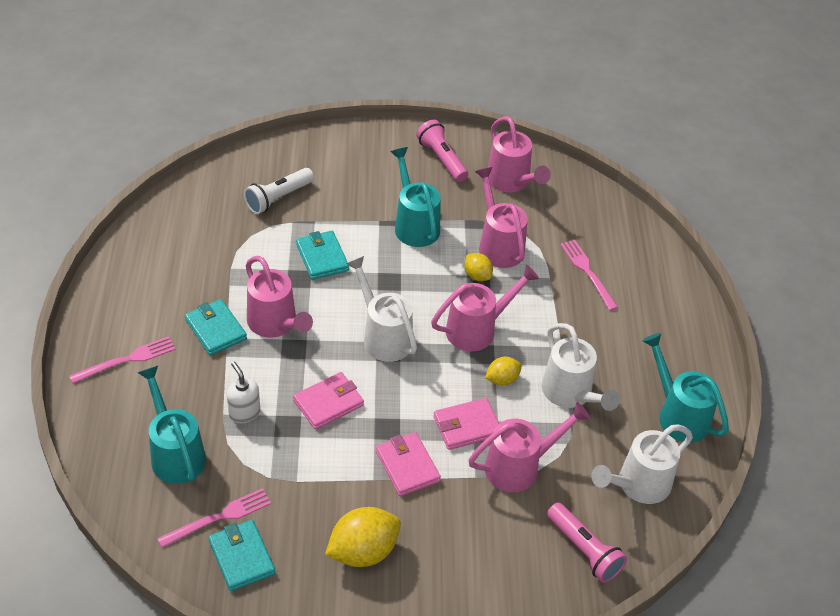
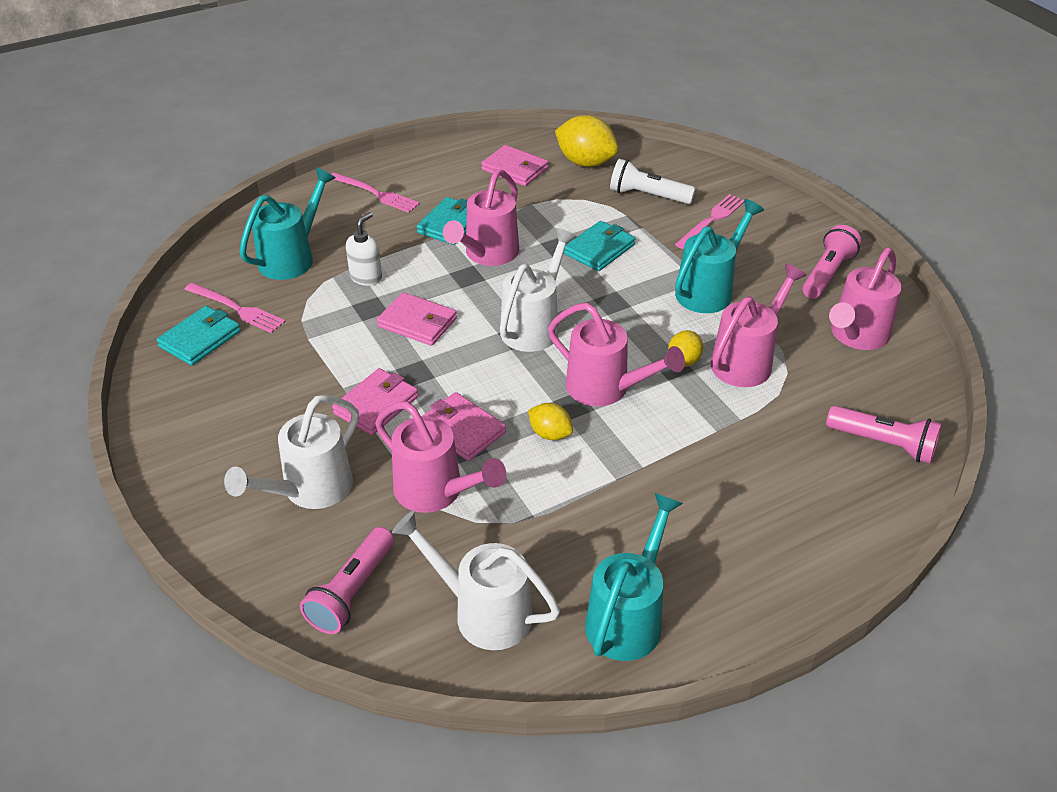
camera: 65 degrees right, 5 degrees down
(172, 255) = (515, 169): none -> pink wallet
(363, 551) = (250, 413): yellow lemon -> yellow lemon (585, 162)
(570, 394) = (576, 500): white watering can -> white watering can (310, 490)
(587, 272) = (784, 449): pink fork -> pink fork (711, 220)
(611, 226) = (883, 444): none -> pink flashlight

